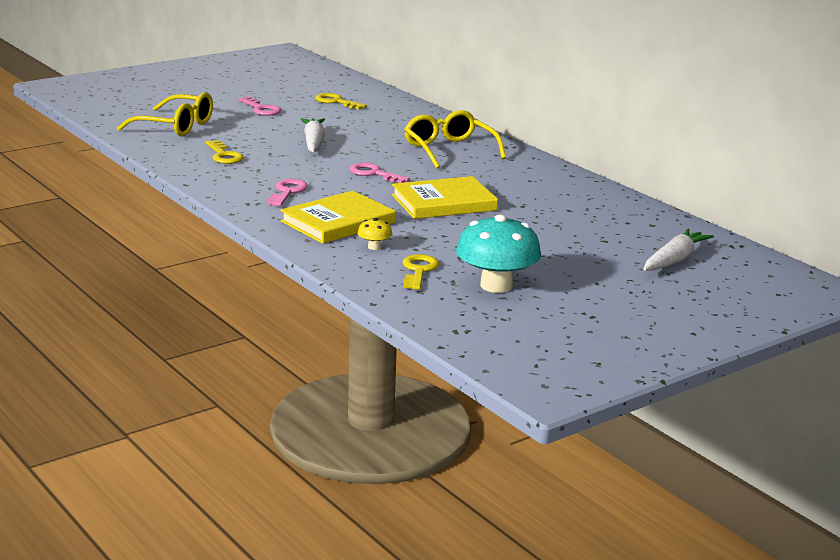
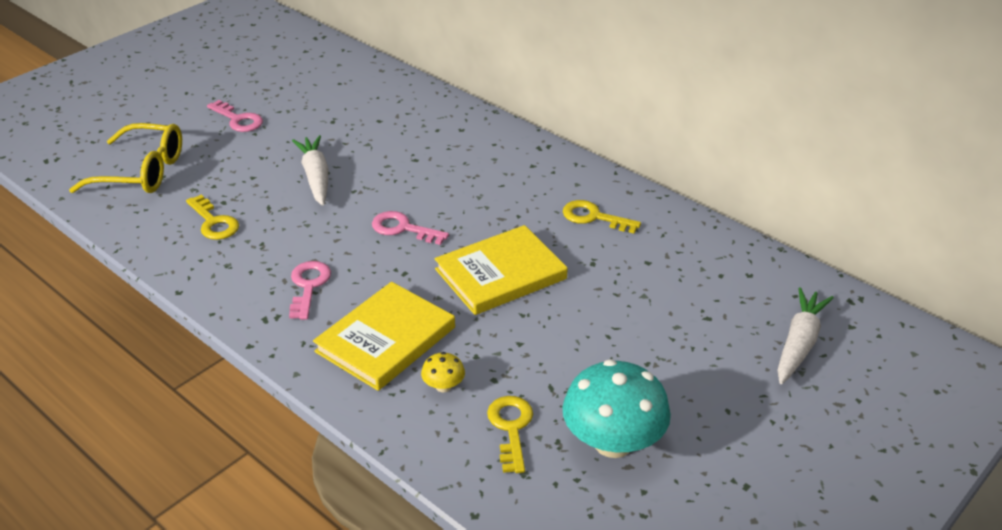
camera: 10 degrees left, 15 degrees up
(336, 102) = (323, 92): yellow key -> yellow key (593, 217)
(449, 150) = (477, 165): yellow glasses -> none

